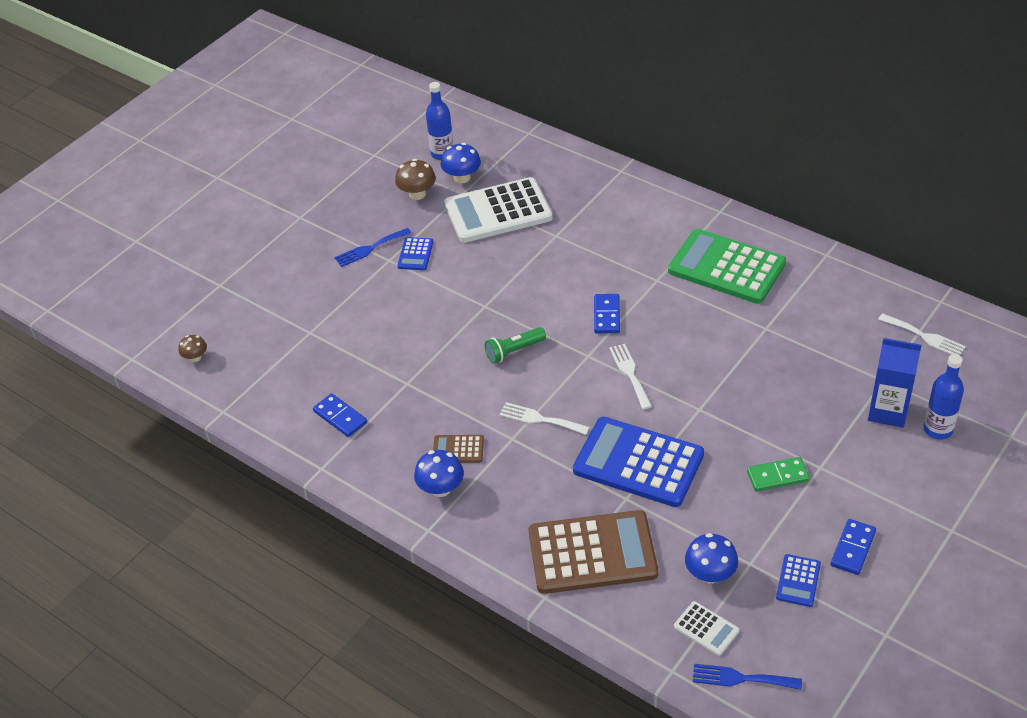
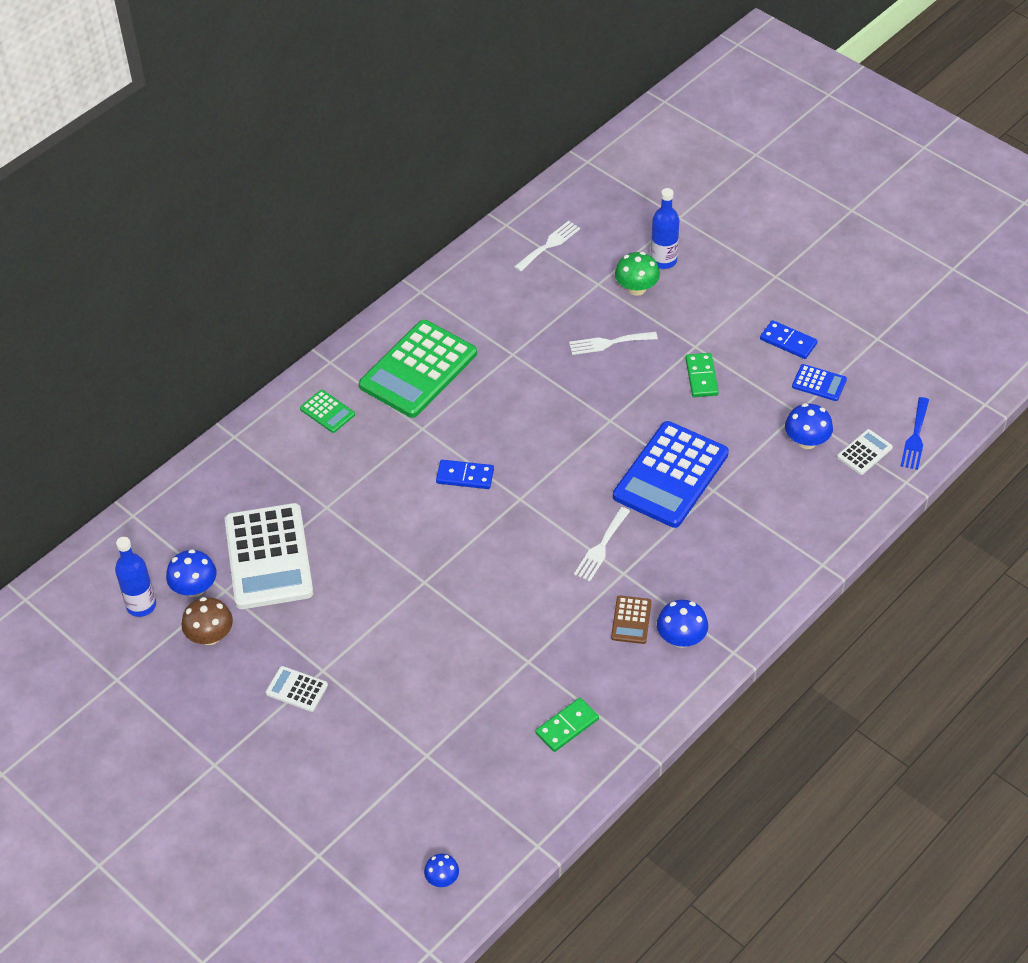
camera: 85 degrees left, 5 degrees up
(195, 357) = (442, 878): brown mushroom -> blue mushroom
(340, 417) = (567, 726): blue domino -> green domino
(370, 248) = (297, 689): blue fork -> white calculator
(415, 254) = (320, 643): blue calculator -> none
(514, 351) = (500, 561): green flashlight -> none
(592, 553) = (775, 523): brown calculator -> none
(630, 373) = (552, 467): white fork -> white fork (608, 343)
(661, 219) = (327, 412): none -> green calculator
(888, 411) = (636, 288): blue carton -> green mushroom

